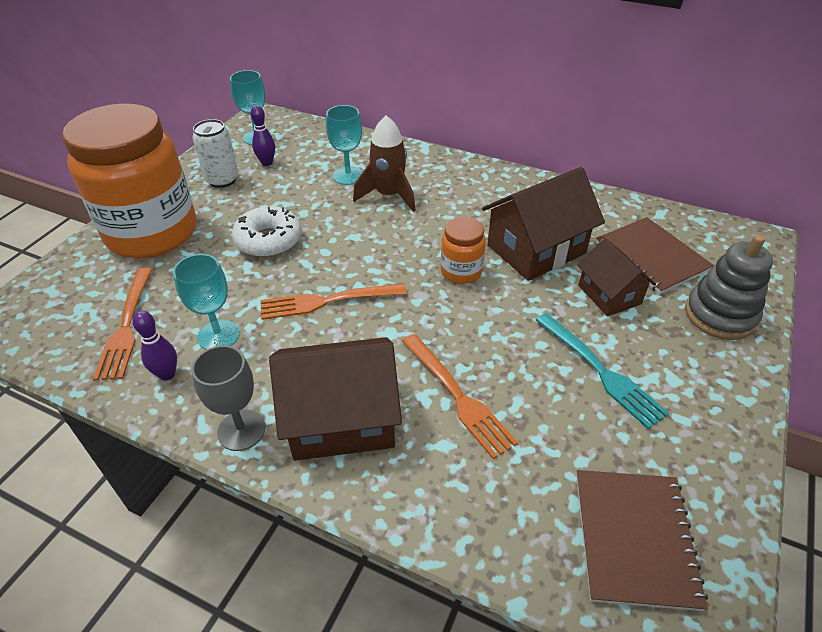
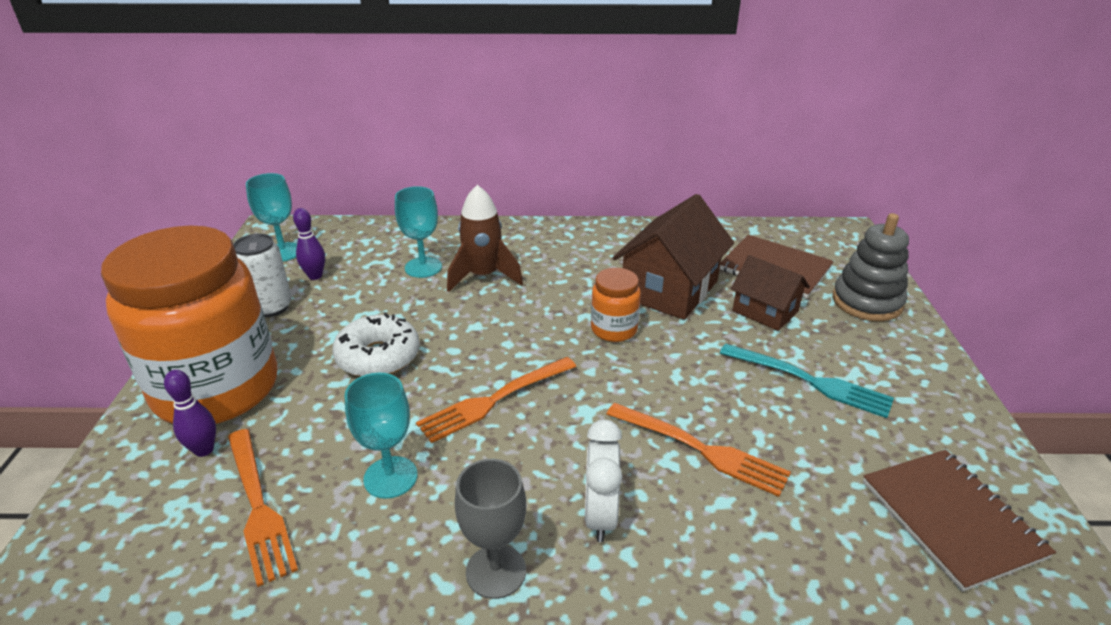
camera: 25 degrees left, 10 degrees down
(167, 374) = (355, 543): purple bowling pin -> purple bowling pin (204, 450)
(341, 419) = (600, 515): brown house -> white clock

